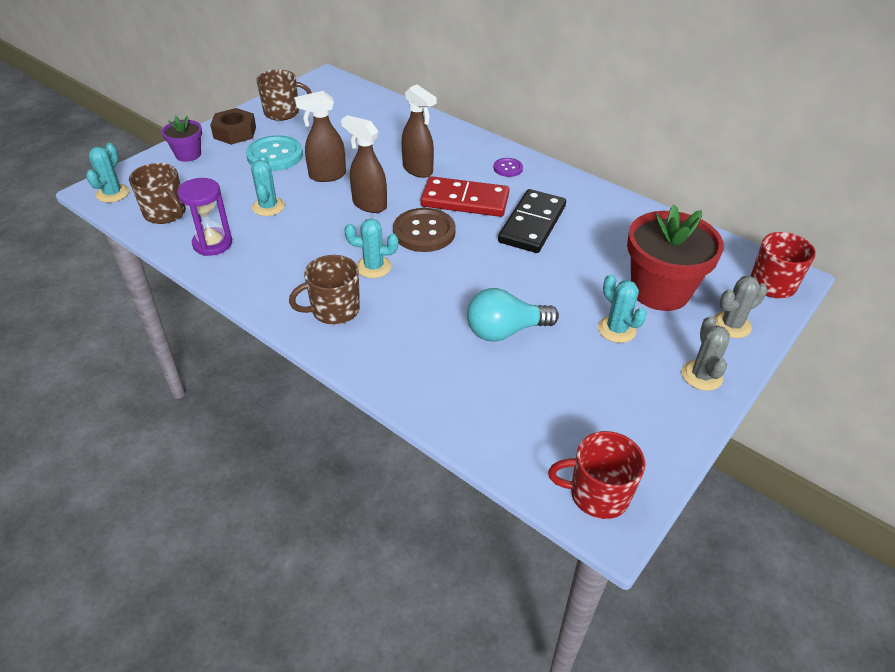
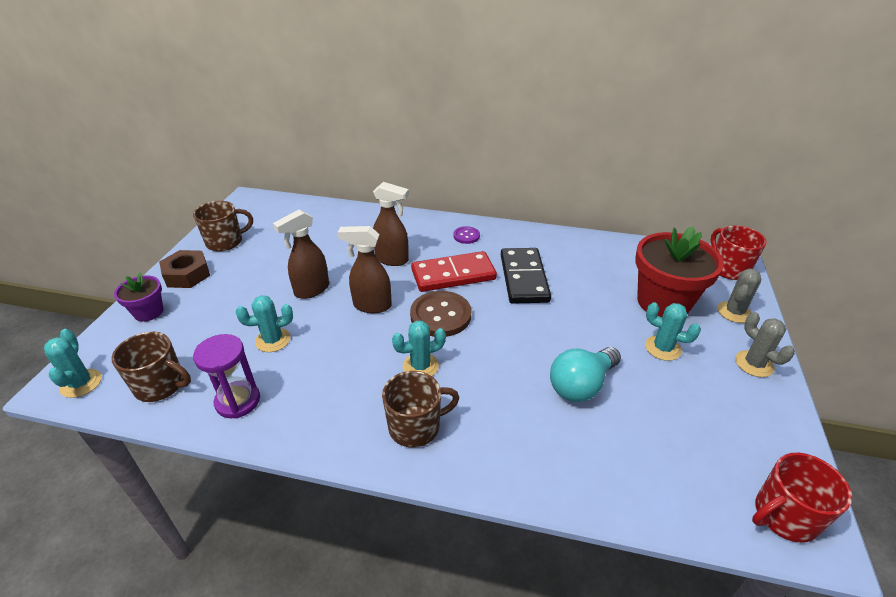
camera: 25 degrees left, 5 degrees down
(268, 207) = (273, 340): turquoise cactus -> turquoise cactus turned 75 degrees counterclockwise
(275, 155) = (245, 285): turquoise button -> none
(334, 310) = (415, 426): brown mug -> brown mug turned 150 degrees counterclockwise

